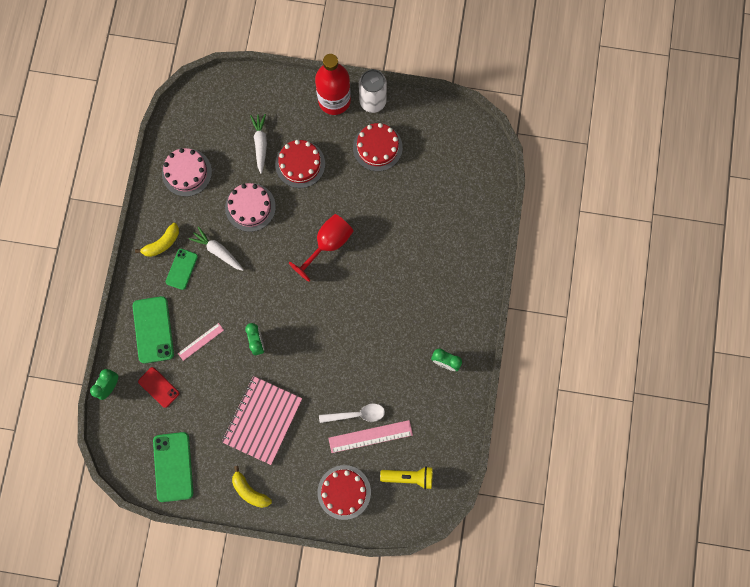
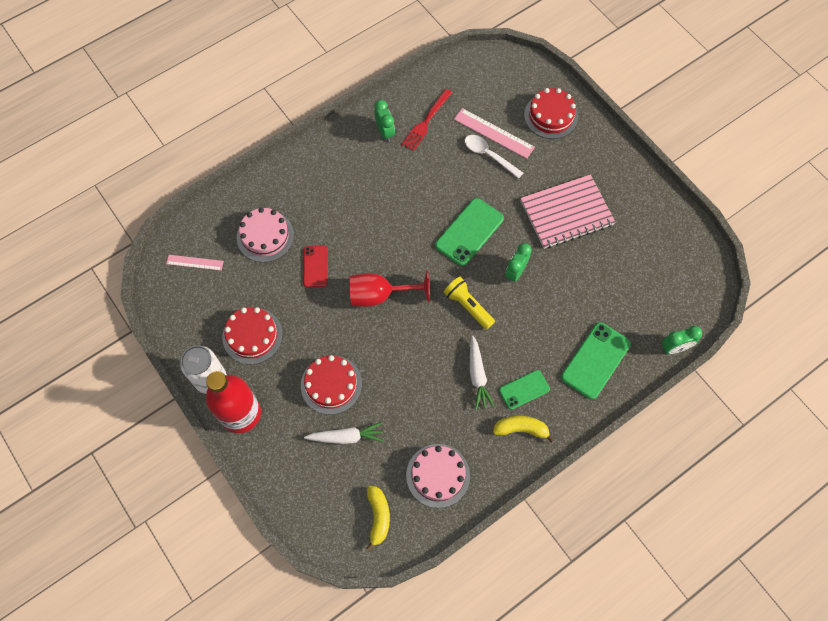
camera: 135 degrees left, 10 degrees down
(159, 387) = (631, 310): red phone -> red phone (315, 266)
(173, 467) = (671, 241): green phone -> green phone (469, 232)
(201, 341) = (562, 314): pink ruler -> pink ruler (195, 262)
(250, 207) = (412, 387): pink cake -> pink cake (265, 236)
(250, 491) = (623, 174): yellow banana -> yellow banana (378, 517)
(260, 144) = (346, 437): white carrot -> white carrot turned 135 degrees counterclockwise
(409, 477) = (493, 86): yellow flashlight -> yellow flashlight (468, 306)
(426, 399) = (426, 122): none -> red fork

